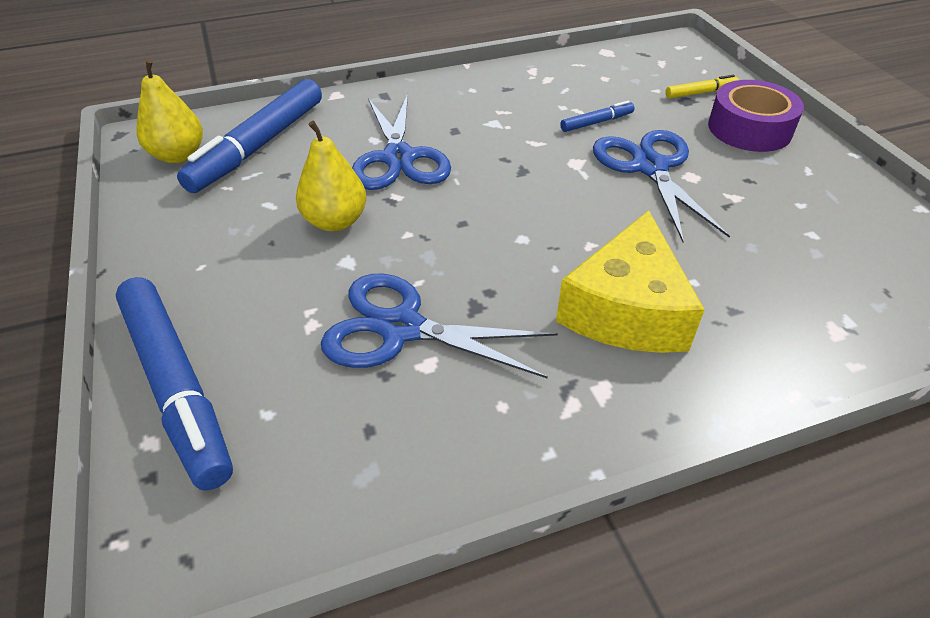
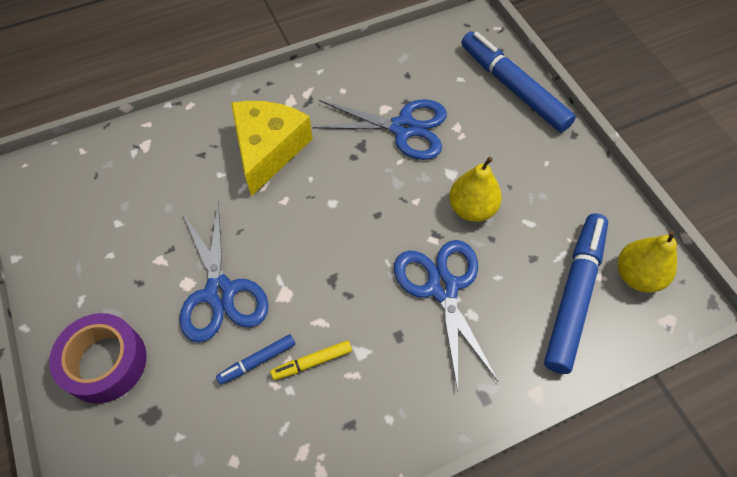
camera: 175 degrees right, 15 degrees up
(700, 93) = (130, 433): yellow marker -> yellow marker (312, 362)

